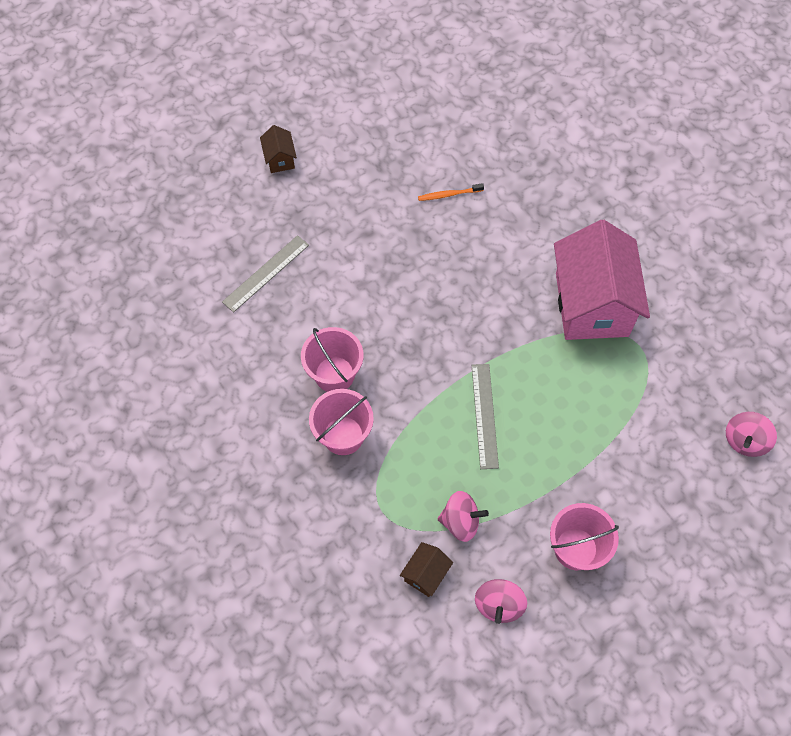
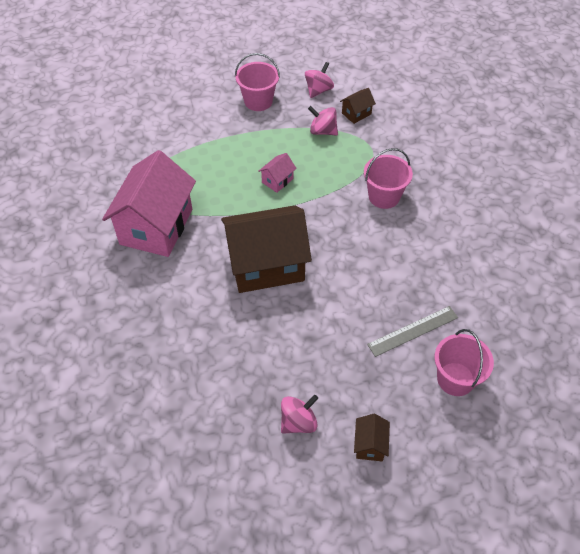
camera: 160 degrees left, 10 degrees down
(334, 374) = (377, 236): pink bucket -> pink bucket (455, 379)
(446, 297) = (266, 265): none -> brown house
(448, 195) = (220, 351): orange toothbrush -> none
(485, 415) = (277, 180): grey ruler -> pink house
(744, 440) = (115, 121): pink spinning top -> pink spinning top (298, 422)

